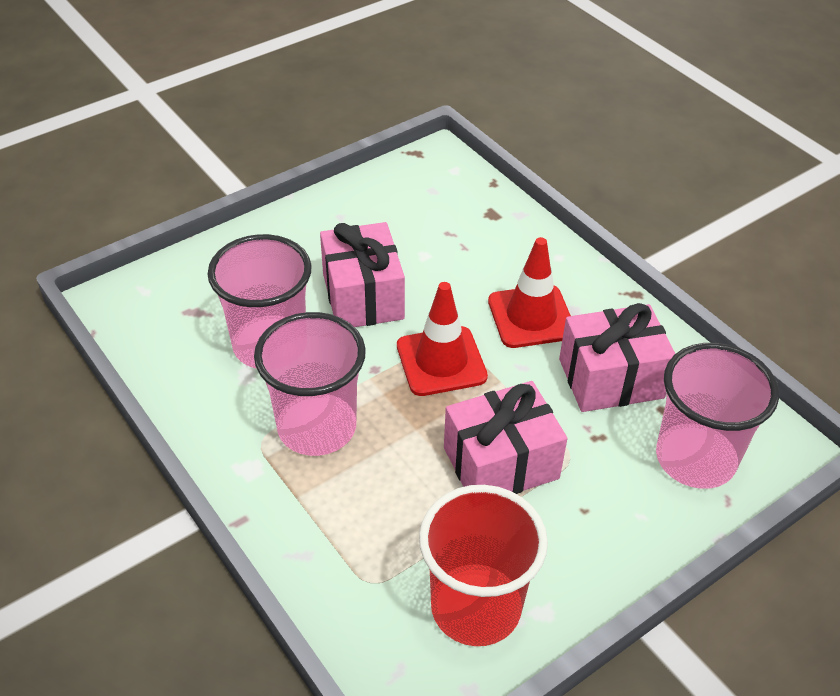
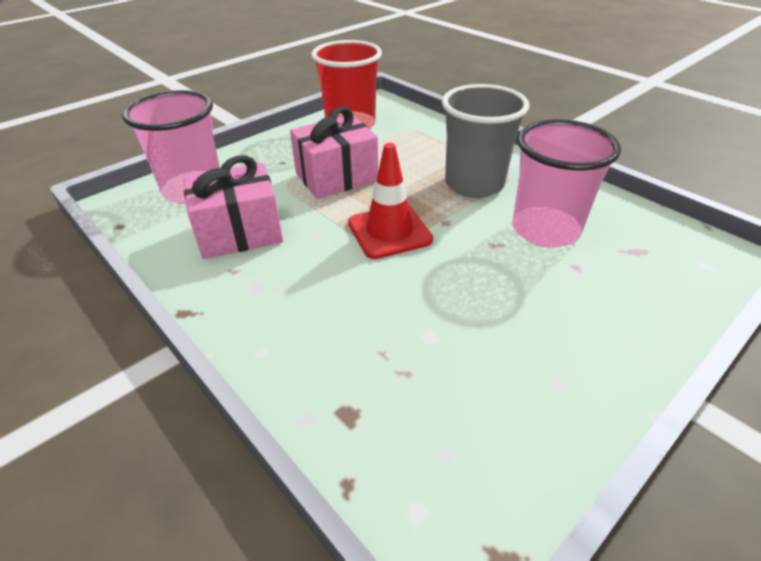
camera: 175 degrees right, 5 degrees down
(317, 427) = (474, 184): pink cup -> grey cup
(363, 296) = (482, 280): pink gift -> none
(531, 317) = (305, 276): red traffic cone -> none

